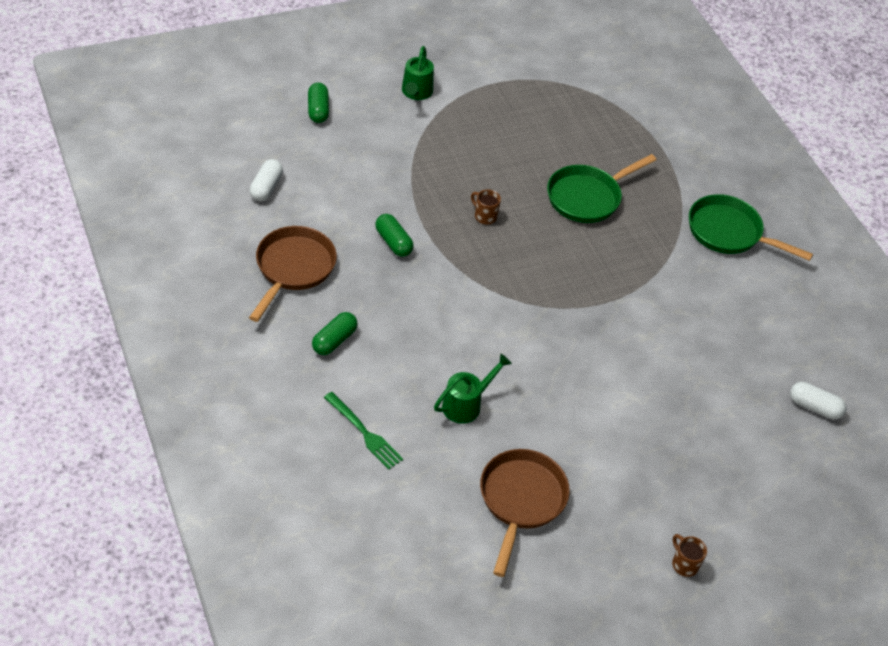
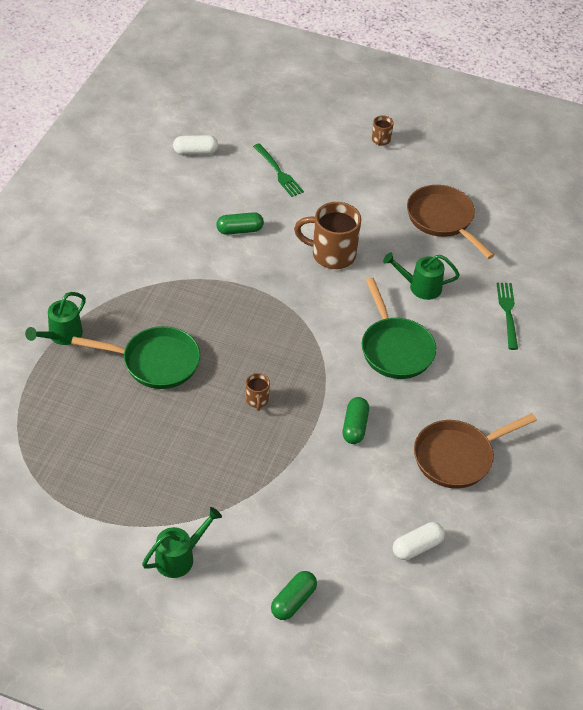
camera: 135 degrees left, 0 degrees up
(334, 340) = (474, 382): green capsule -> green capsule (239, 230)
(521, 501) = (443, 220): brown pan -> brown pan turned 90 degrees clockwise
(574, 382) = (331, 254): none -> brown mug
(673, 173) = (61, 336): none -> green watering can
(721, 441) = (279, 172): none -> green fork
(729, 233) = (87, 270): green pan -> green pan (395, 348)
(814, 407) = (195, 152): white capsule -> white capsule turned 75 degrees counterclockwise

